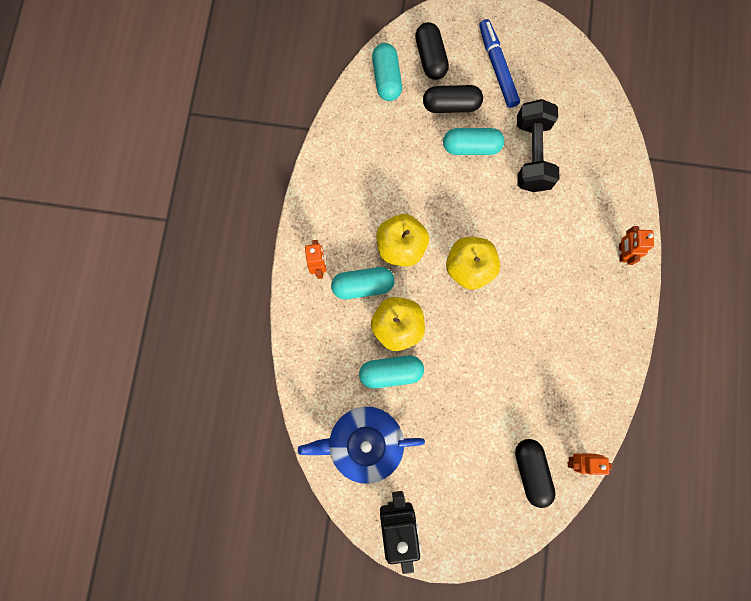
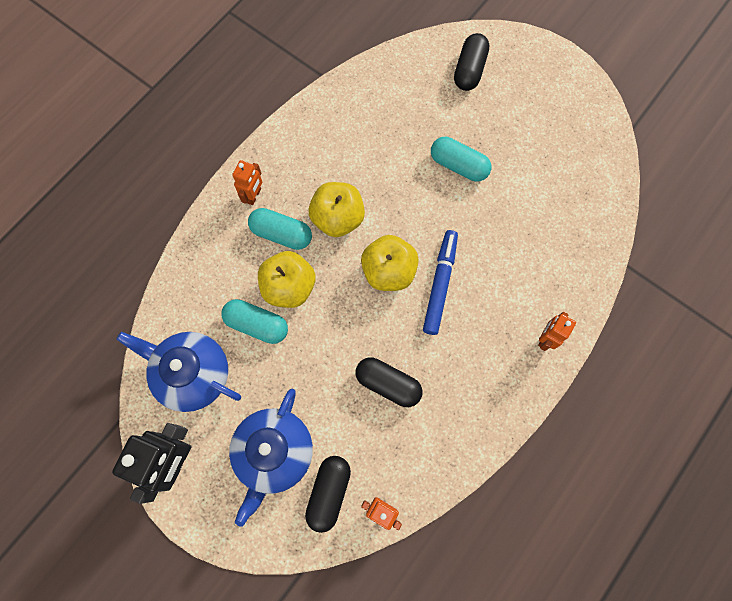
camera: 30 degrees right, 5 degrees down
(386, 79) = (418, 67): turquoise capsule -> none
(451, 105) = (462, 120): black capsule -> black capsule (388, 384)
(470, 466) = (274, 453): none -> blue teapot
(497, 67) = (527, 108): blue marker -> blue marker (440, 284)
(532, 155) = (512, 202): black dumbbell -> none

